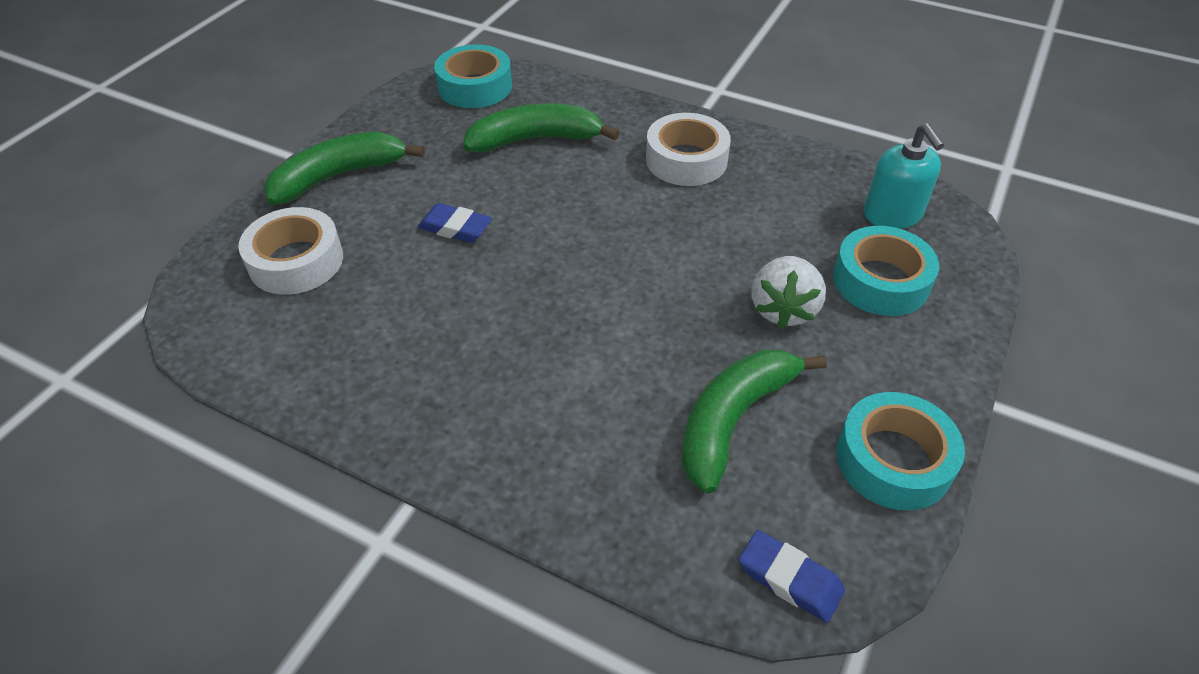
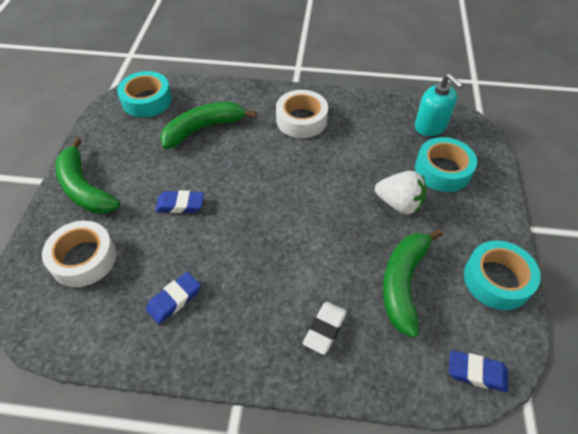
camera: 20 degrees left, 5 degrees up
(339, 176) = (84, 188): green banana -> green banana turned 75 degrees counterclockwise
(388, 344) = (174, 299): none -> blue eraser
(580, 445) = (325, 329): none -> white eraser
(783, 309) = (399, 203): white strawberry -> white strawberry turned 60 degrees counterclockwise

